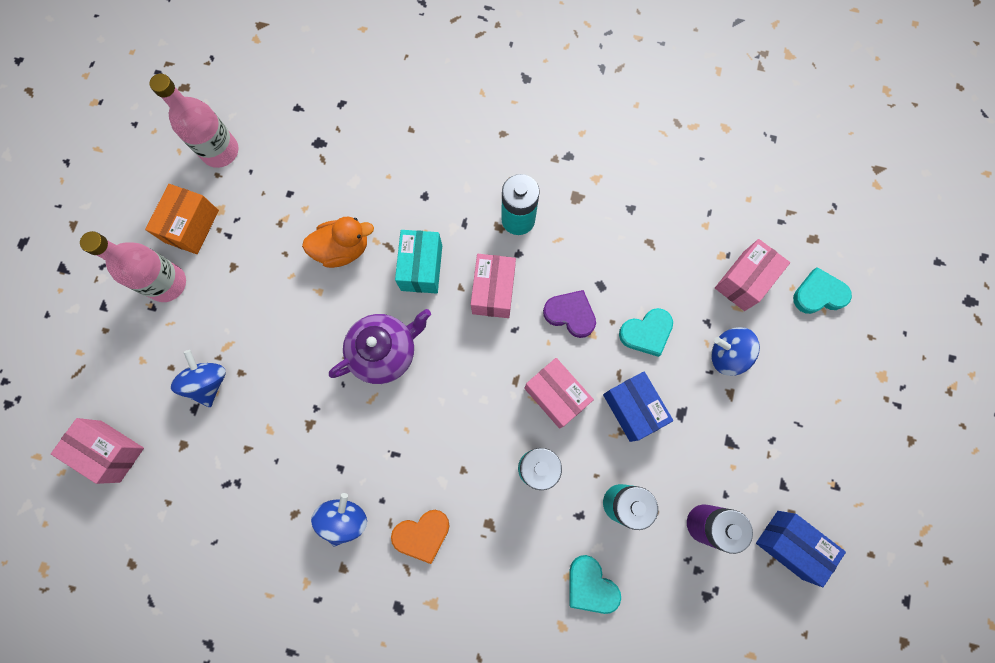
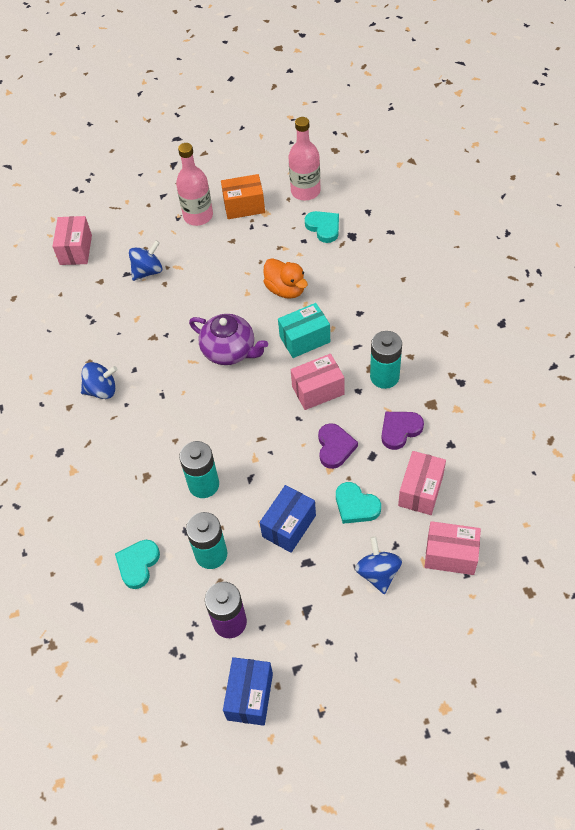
camera: 65 degrees right, 20 degrees down
(422, 535) = (116, 440): orange heart -> none
(556, 396) = (266, 470): pink box -> pink box (420, 490)
(588, 243) = (400, 430): none -> purple heart
(818, 294) = (482, 619): turquoise heart -> turquoise heart (323, 227)

